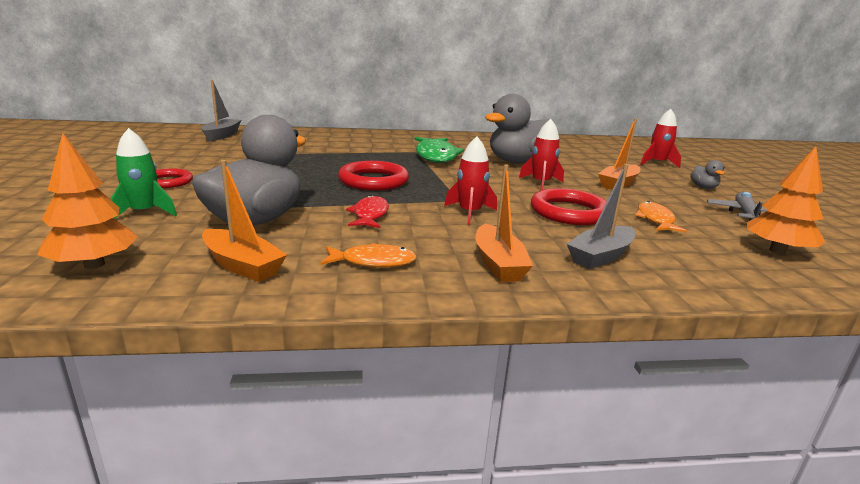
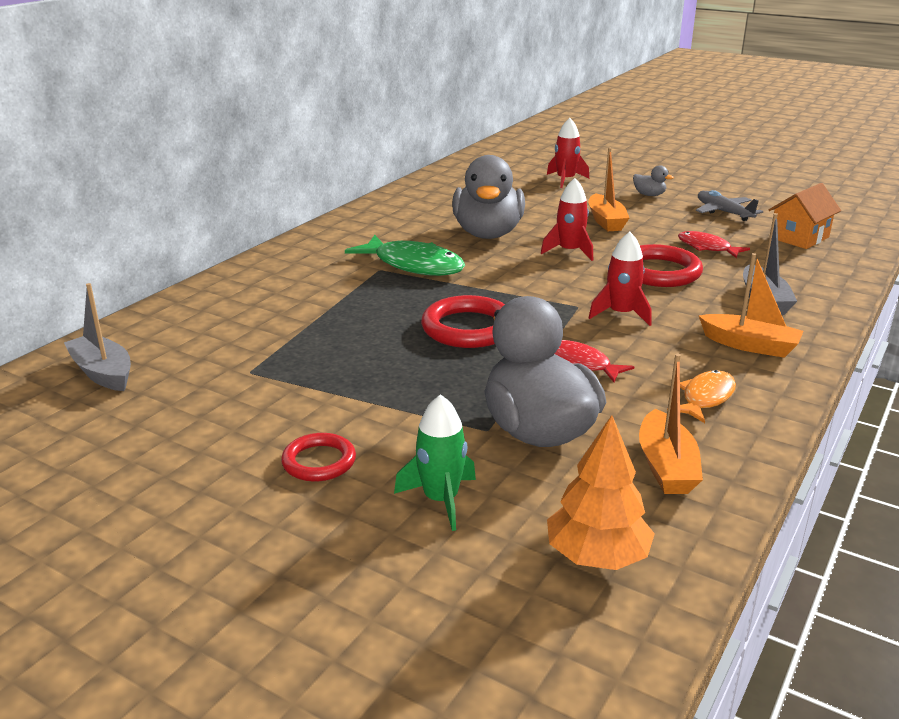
camera: 50 degrees left, 5 degrees up
(242, 266) = (666, 466): orange boat -> orange boat turned 105 degrees clockwise
(655, 220) = (706, 247): orange fish -> red fish
(777, 251) = (799, 238): orange tree -> orange house

